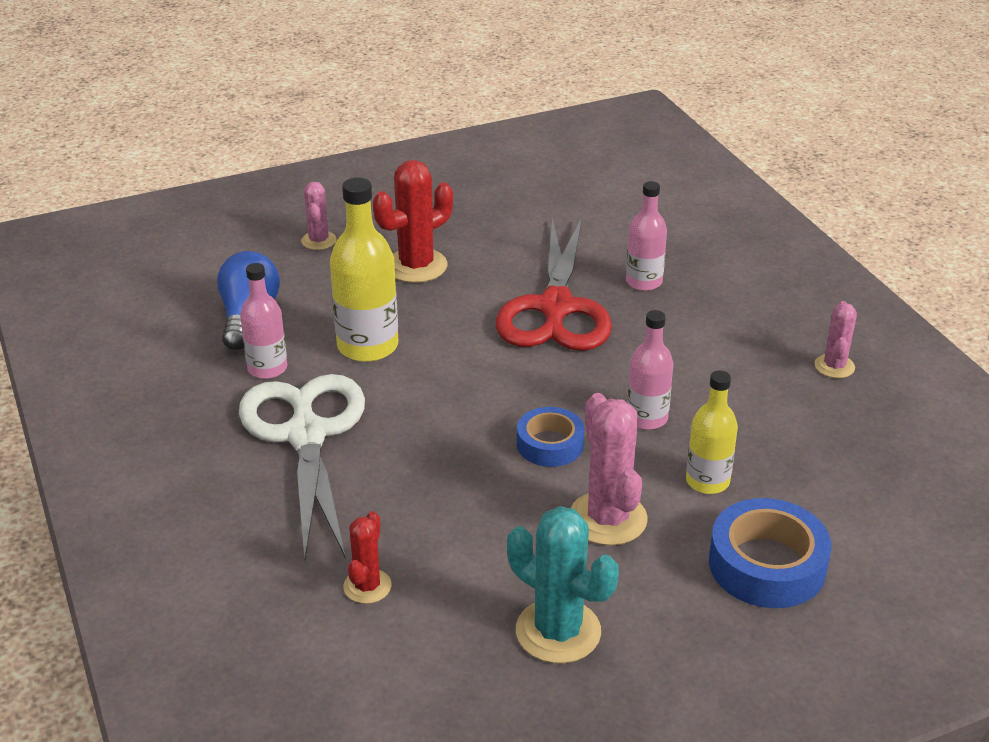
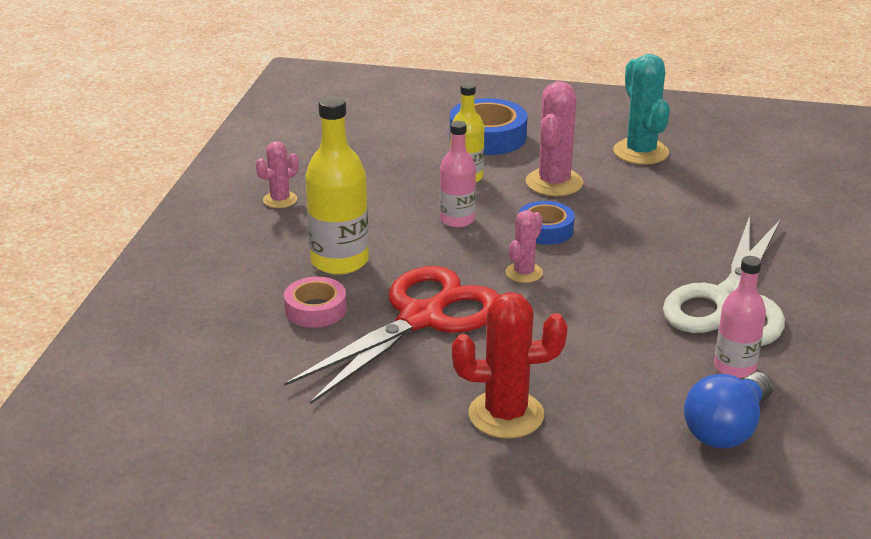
camera: 145 degrees left, 5 degrees down
(319, 241) = (587, 496): pink cactus -> pink cactus (524, 273)
(367, 346) = (625, 351): yellow bottle -> yellow bottle (339, 261)
(367, 586) = (742, 204): red cactus -> none
(644, 282) = (315, 309): pink bottle -> pink tape

